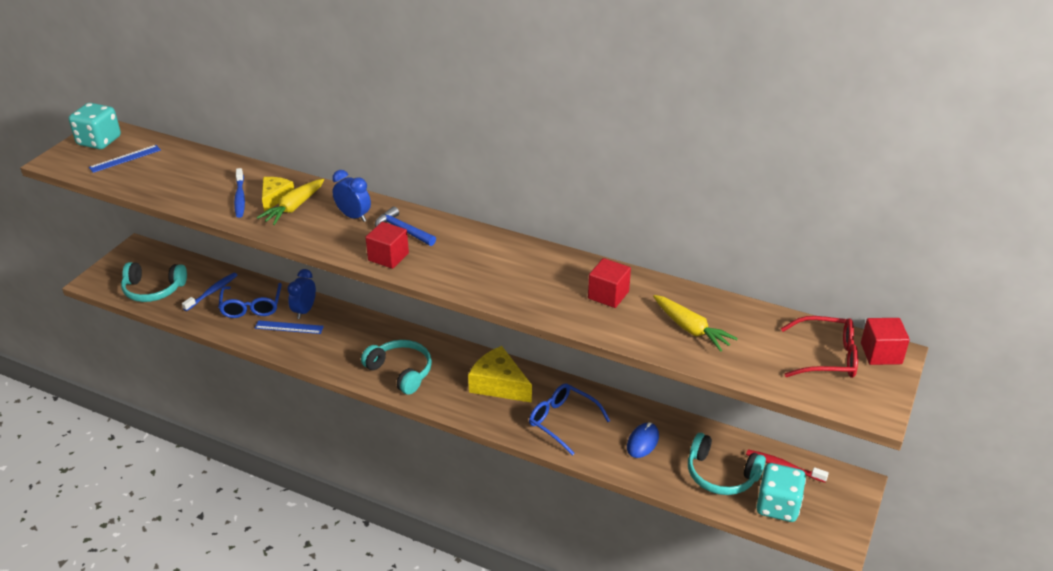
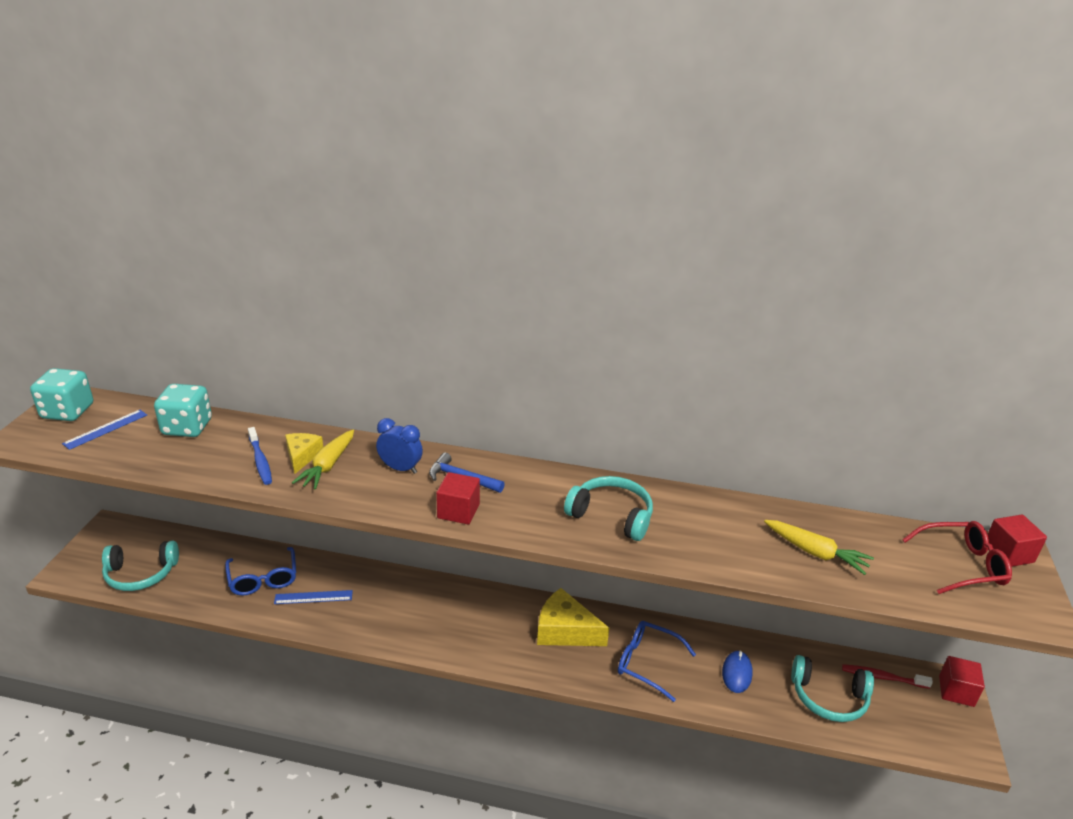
camera: 15 degrees left, 5 degrees down
(212, 292) = (212, 567): blue toothbrush -> none
(304, 311) = (325, 575): blue clock -> none
(401, 372) = (455, 632): turquoise headphones -> turquoise headphones (611, 516)
(608, 295) = (713, 525): red cube -> red cube (956, 691)
(777, 506) = (898, 724): turquoise dice -> turquoise dice (187, 427)

